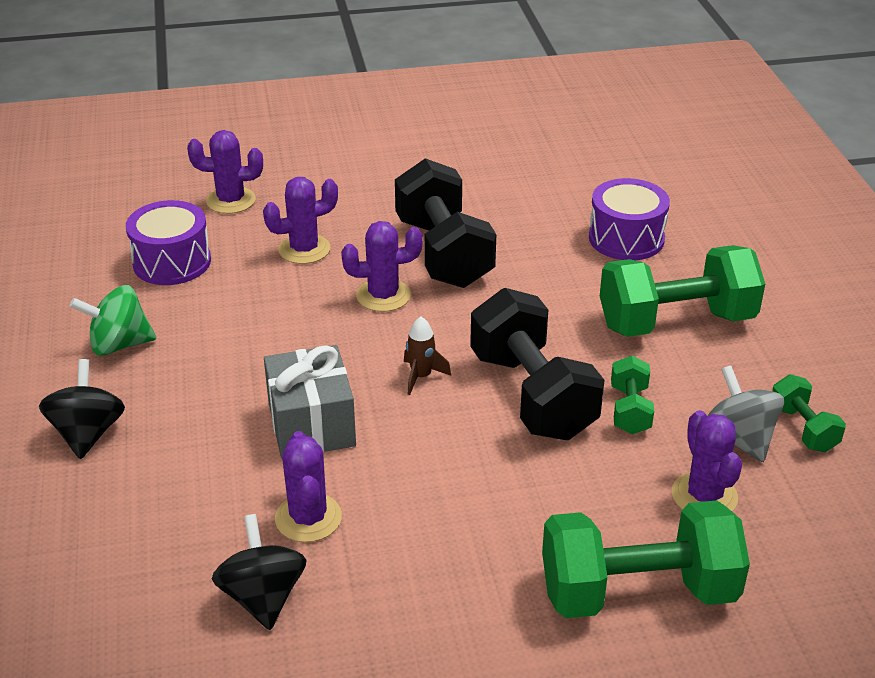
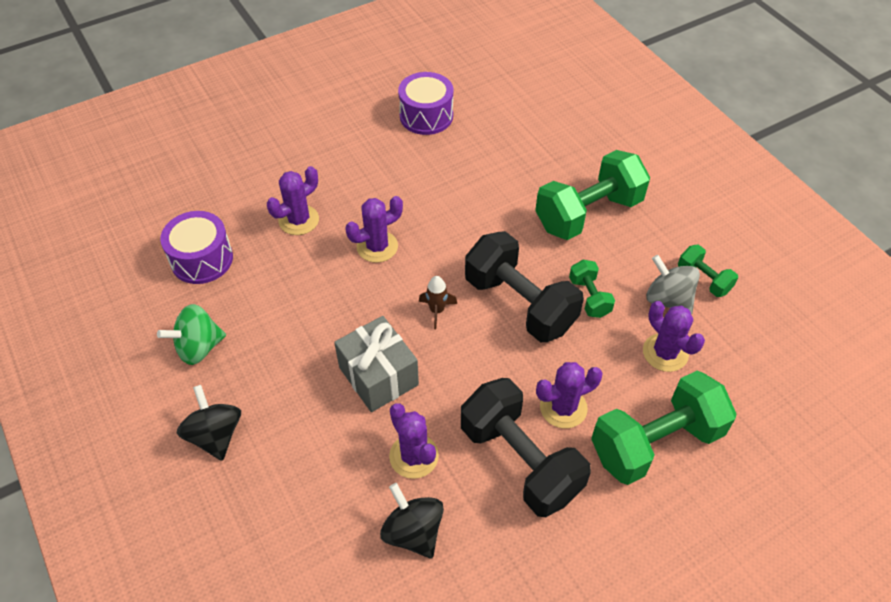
camera: 20 degrees left, 15 degrees up
(231, 200) = (220, 189): purple cactus -> purple cactus (563, 408)
(443, 253) = (403, 196): black dumbbell -> black dumbbell (520, 461)
(626, 238) = (525, 150): purple drum -> purple drum (426, 116)

